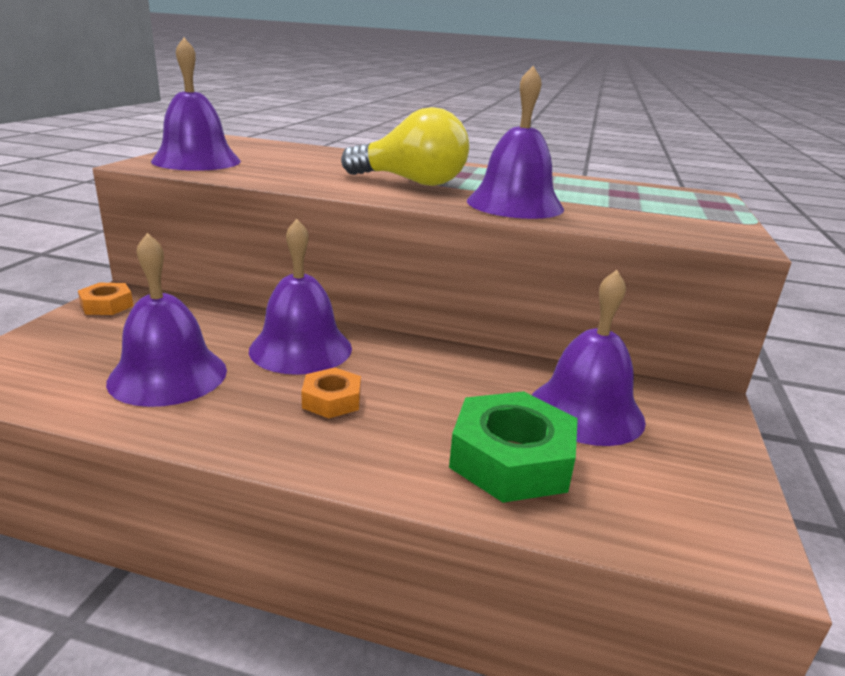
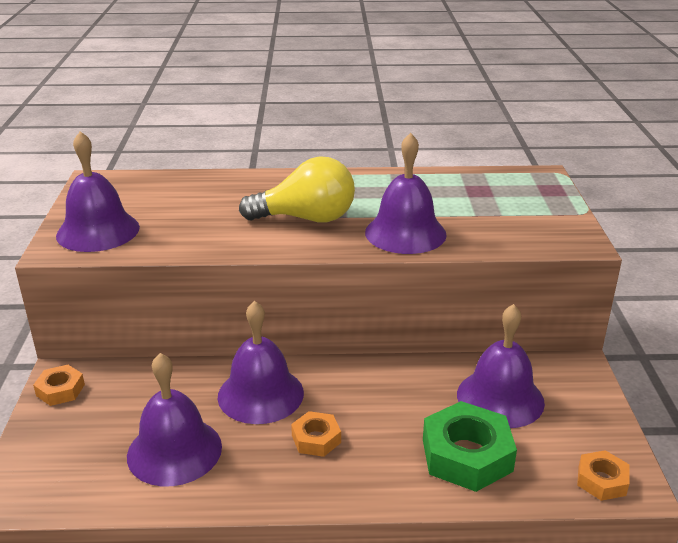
camera: 15 degrees left, 5 degrees up
(699, 536) = (601, 480): none -> orange nut

